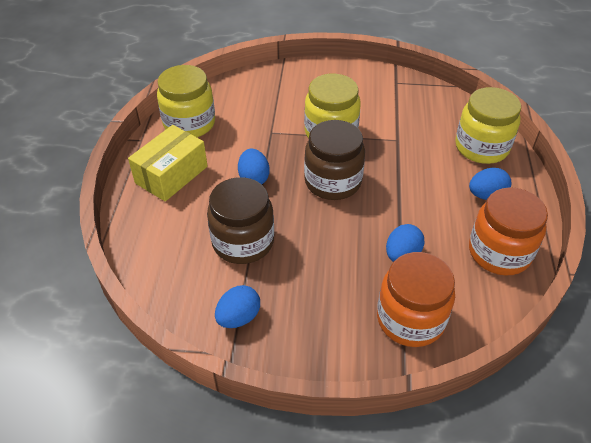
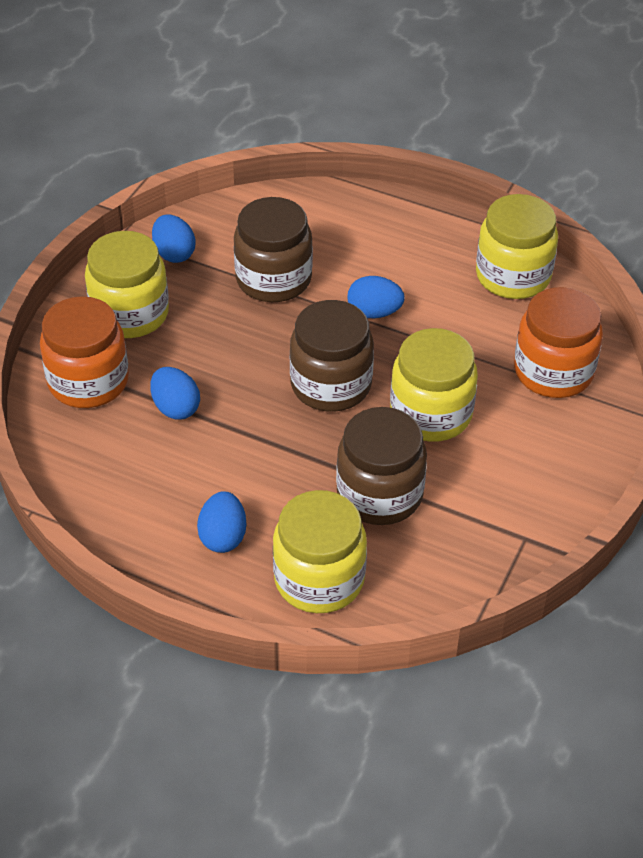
camera: 110 degrees right, 0 degrees up
(171, 174) = (416, 243): yellow box -> none
(324, 321) = (130, 314): none -> yellow jar
(406, 139) = (379, 494): none -> brown jar
(499, 252) = (124, 502): orange jar -> orange jar (553, 372)

